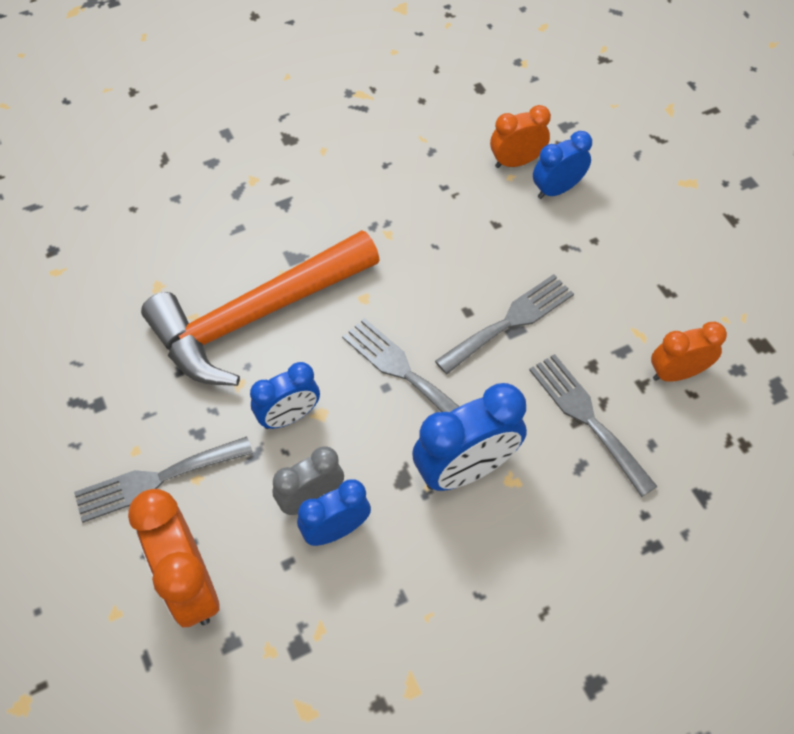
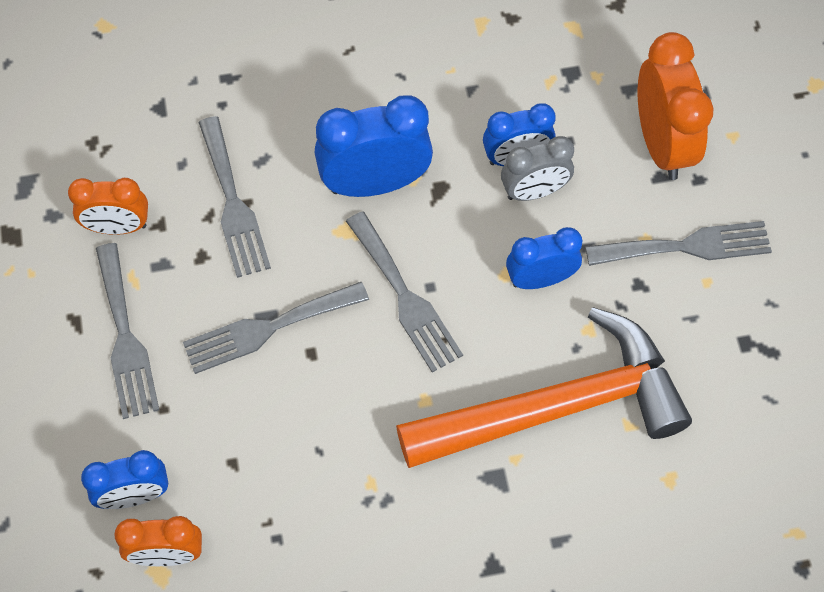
camera: 165 degrees left, 5 degrees up
(620, 288) = (125, 338): none -> grey fork

